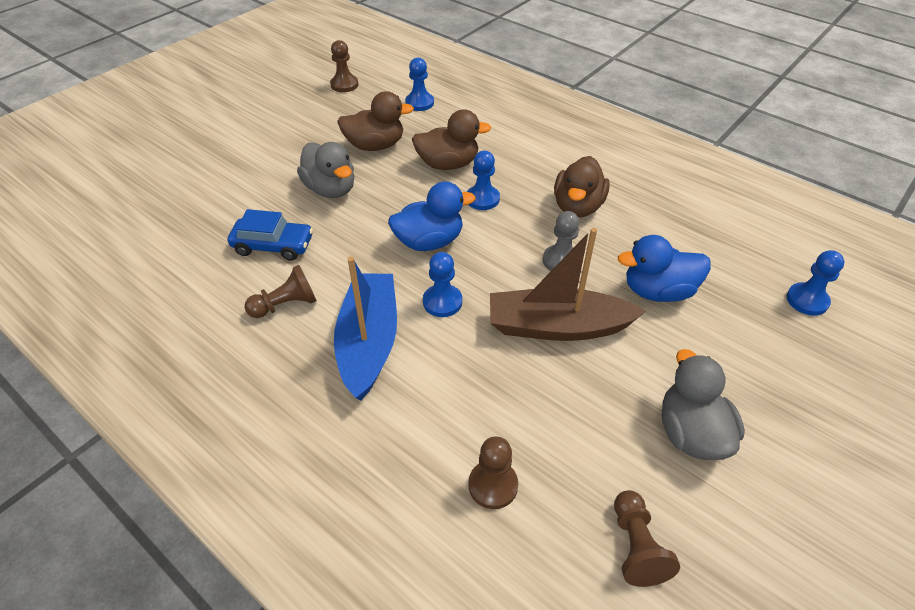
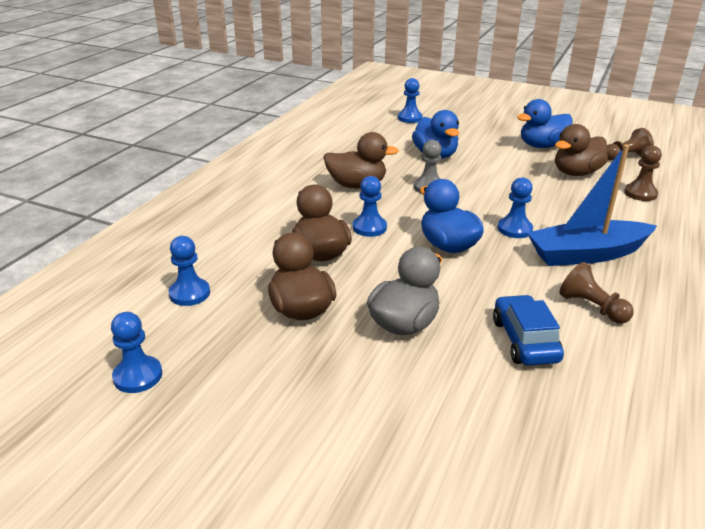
camera: 105 degrees left, 15 degrees down
(344, 85) = (138, 376): brown pawn -> blue pawn
(557, 326) = (498, 184): brown boat -> none
(579, 433) = (576, 173): none -> brown duck
(691, 433) = (541, 146): grey duck -> blue duck

